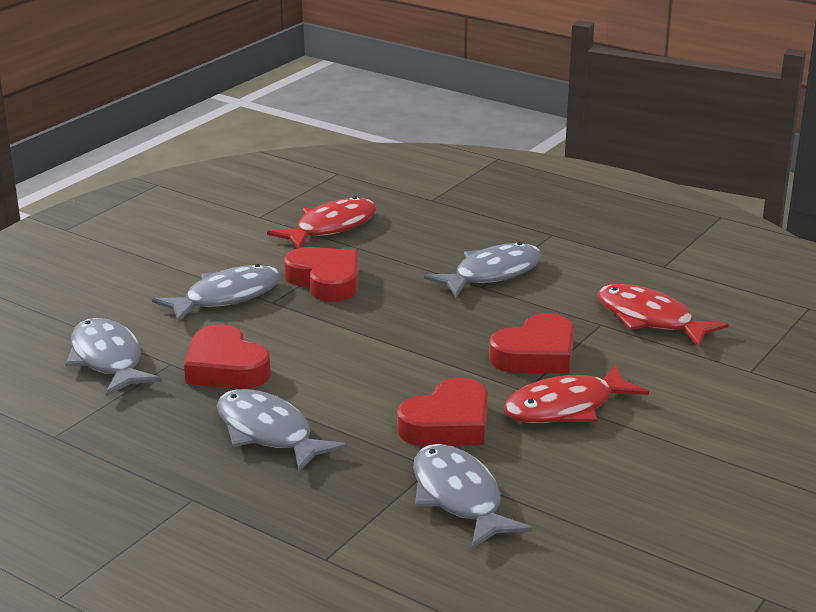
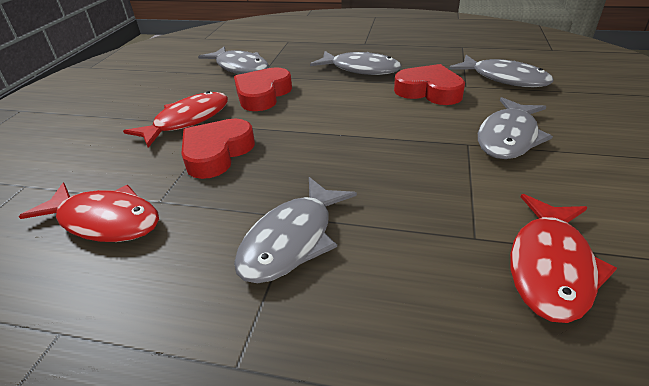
camera: 160 degrees right, 10 degrees up
(326, 281) = (452, 177): red heart -> none

